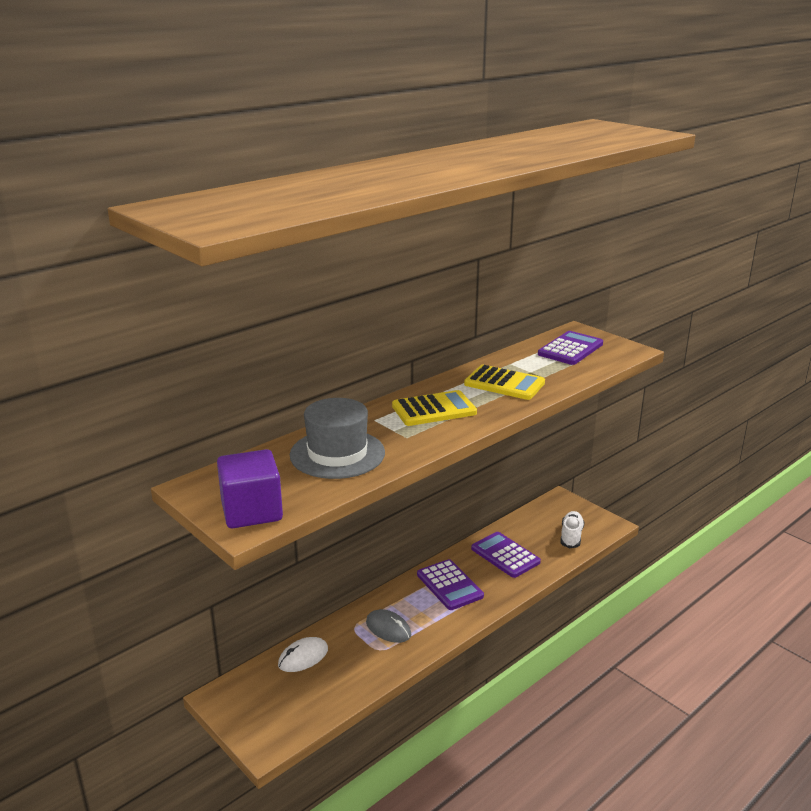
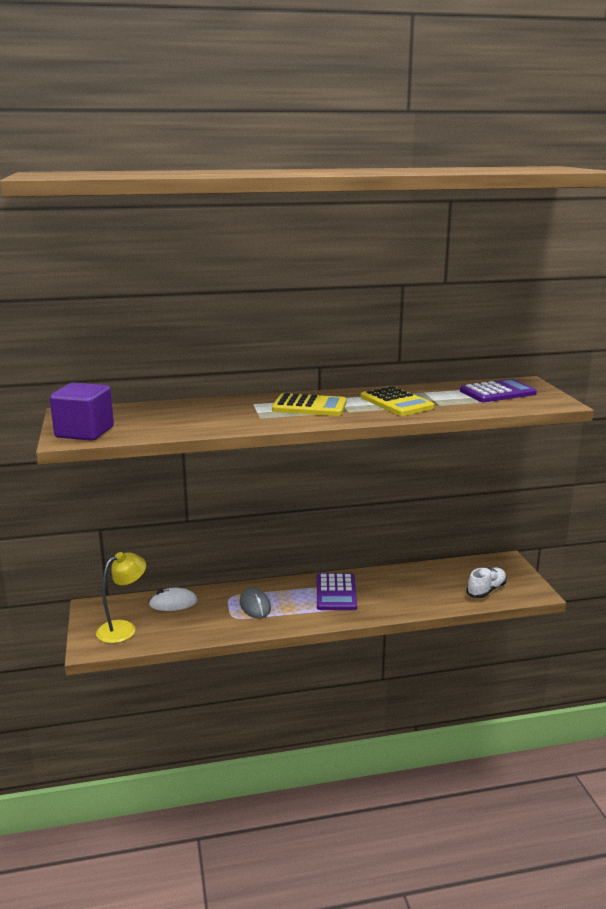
camera: 30 degrees right, 5 degrees down
(280, 708) = (123, 628): none -> yellow lamp
(337, 454) = (193, 416): grey hat -> none
(505, 555) = (408, 586): purple calculator -> none

